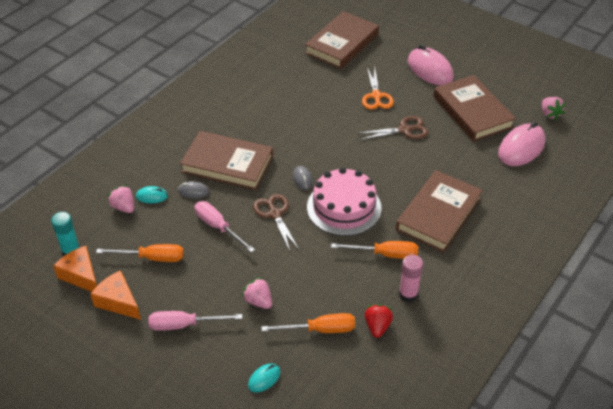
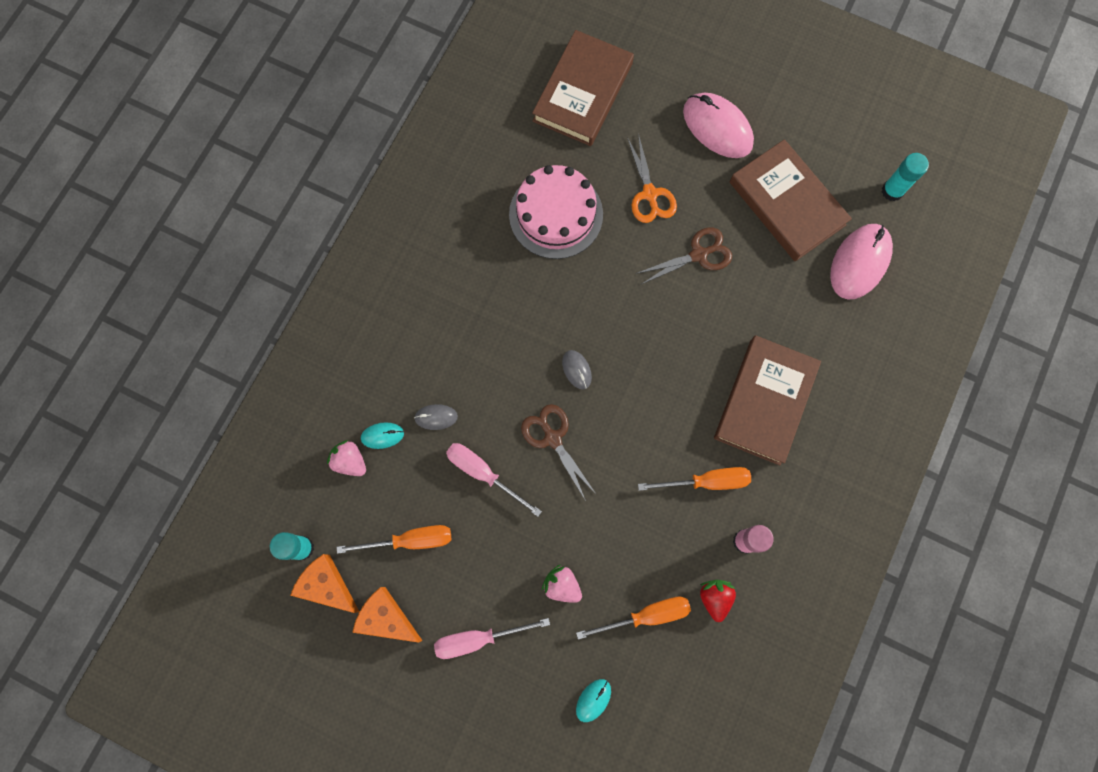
camera: 10 degrees left, 30 degrees up
(227, 164) = (470, 359): brown book -> none
(344, 207) = (640, 411): pink cake -> pink cake (556, 214)
(549, 114) = (892, 191): pink strawberry -> turquoise glue stick

